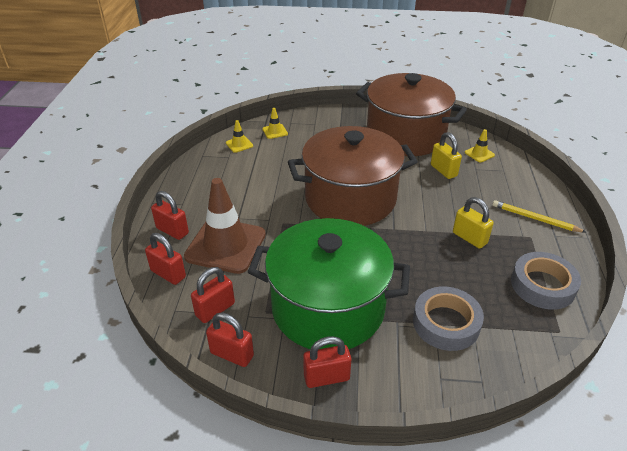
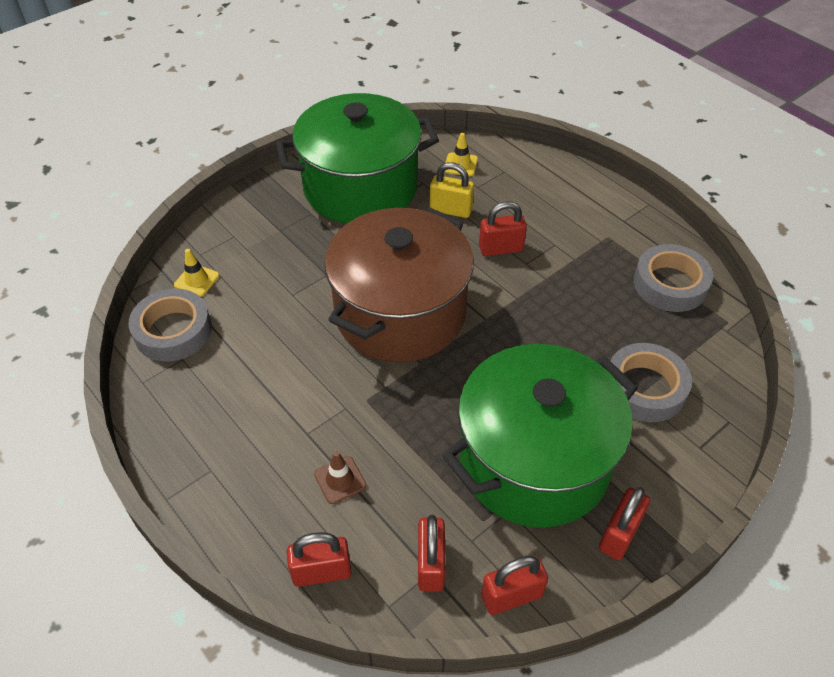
camera: 45 degrees left, 10 degrees up
(172, 231) = (249, 515): red padlock -> red padlock (500, 248)
(225, 245) = (340, 480): brown traffic cone -> brown traffic cone, size x0.42
(239, 144) = (173, 331): yellow traffic cone -> grey tape
(405, 136) = (360, 187): brown pot -> green pot
(469, 238) = (562, 277): yellow padlock -> none
(535, 219) = (590, 213): yellow pencil -> none

